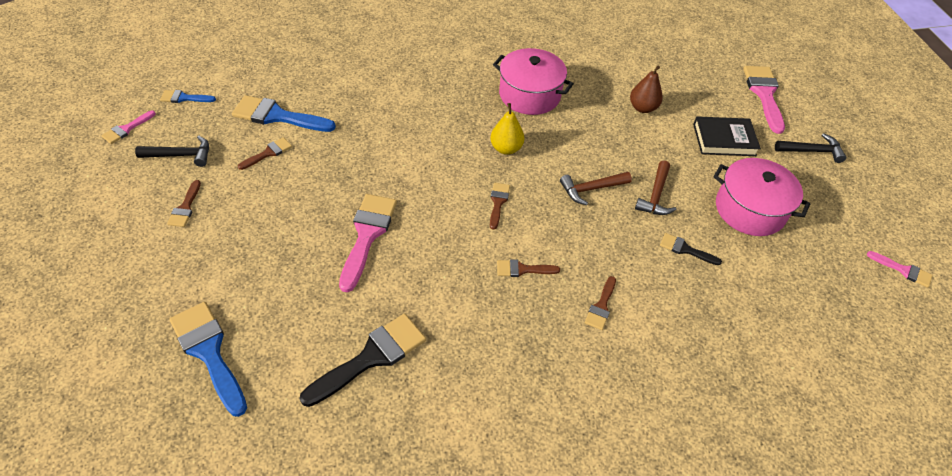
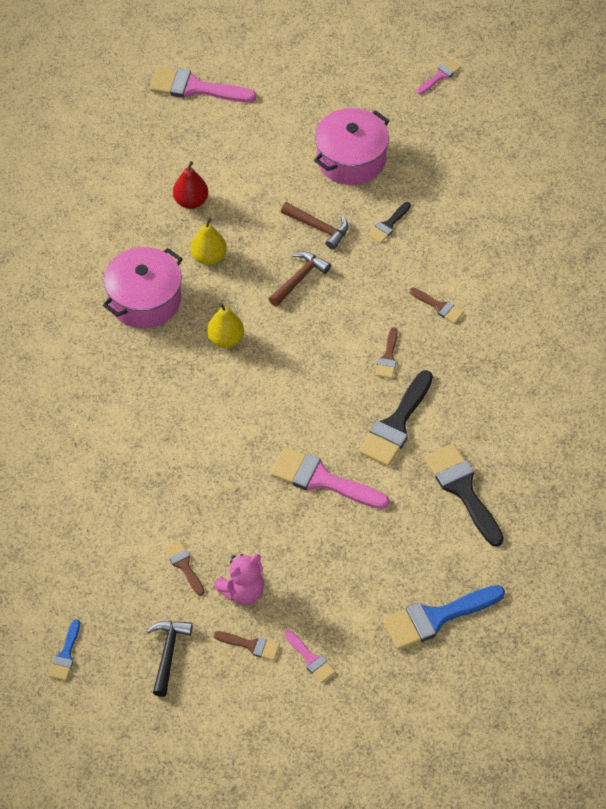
camera: 75 degrees left, 5 degrees up
(126, 129) = (109, 714): pink brush -> pink brush (311, 659)
(242, 194) = (242, 591): none -> pink teddy bear
(277, 116) = (123, 555): blue brush -> none
(442, 286) = (396, 424): none -> black brush
(498, 202) = (301, 361): brown brush -> none
(589, 126) = (209, 257): none -> yellow pear
(591, 189) = (299, 278): brown hammer -> brown hammer turned 135 degrees counterclockwise
(642, 108) = (191, 201): brown pear -> red pear
(724, 140) = (255, 147): black book -> none
(812, 151) = (286, 81): black hammer -> none

